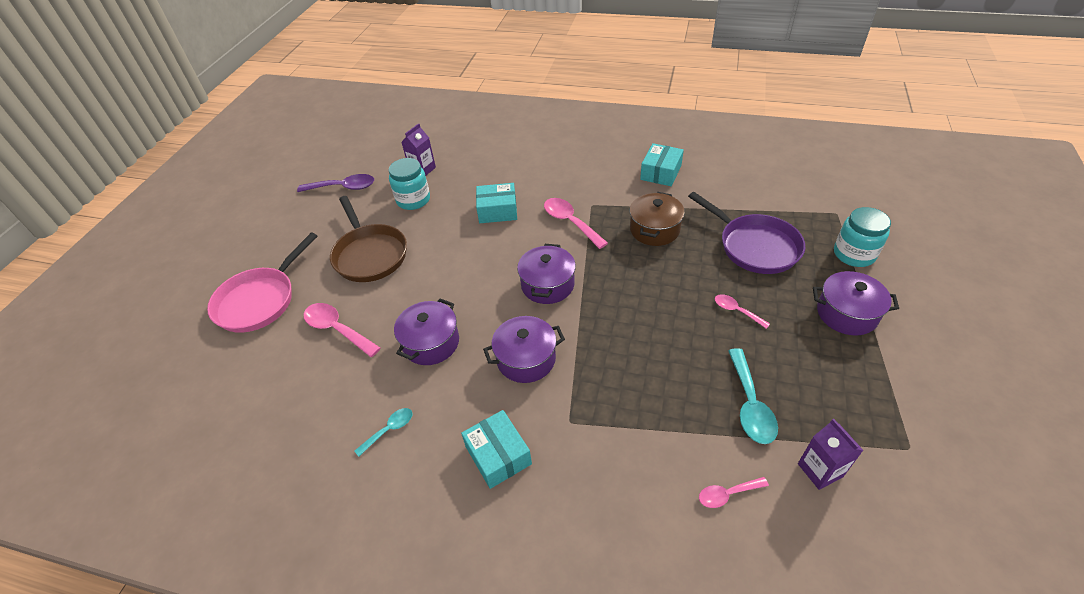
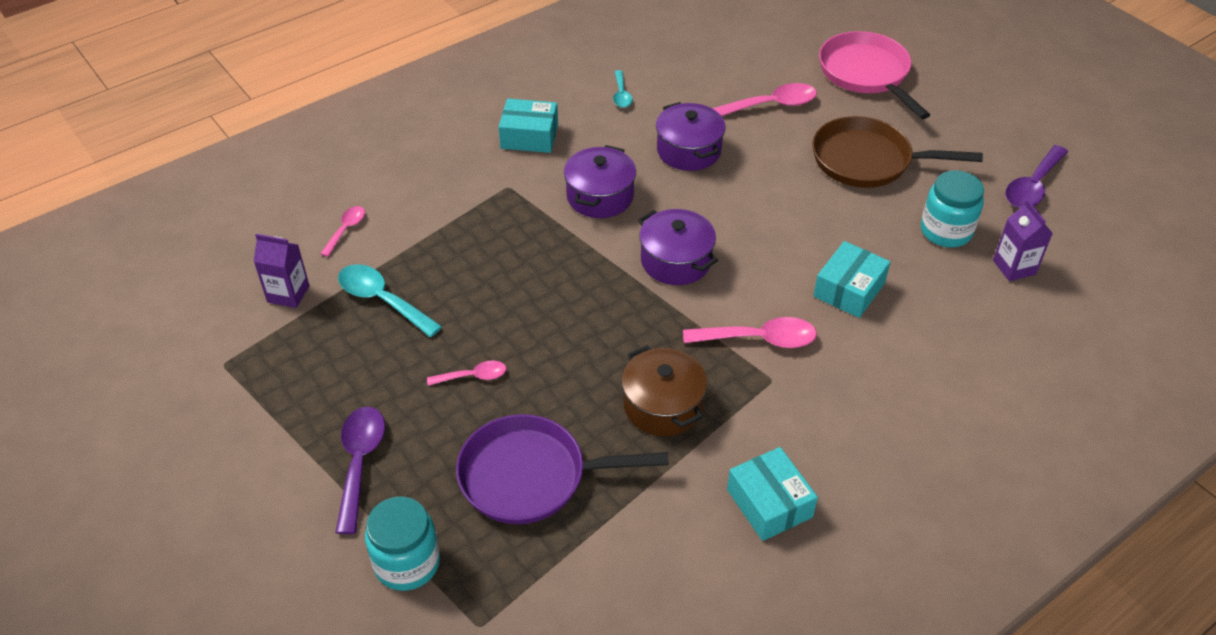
camera: 125 degrees right, 0 degrees up
(846, 313) = (360, 463): purple pot -> purple spoon

